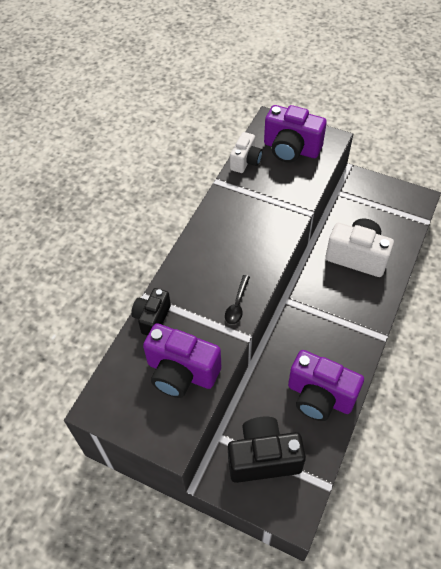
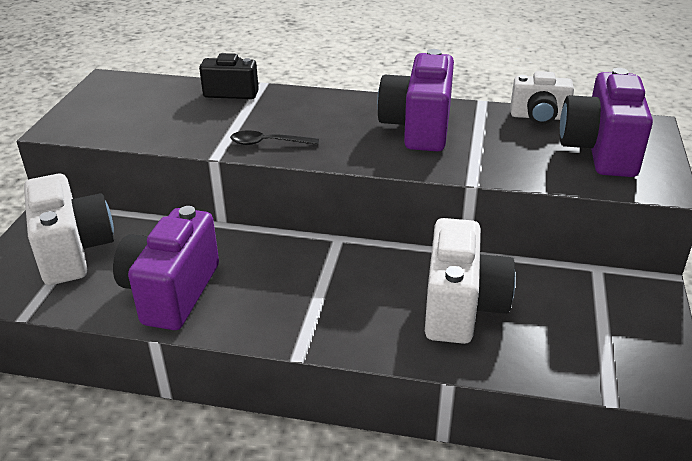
camera: 75 degrees right, 20 degrees down
(181, 372) = (156, 120): purple camera -> purple camera (418, 128)
(263, 458) = (73, 251): black camera -> white camera

